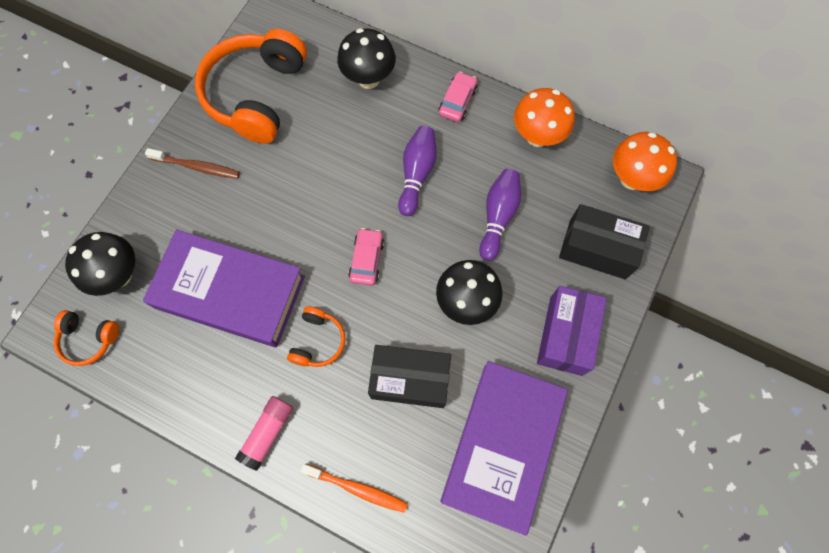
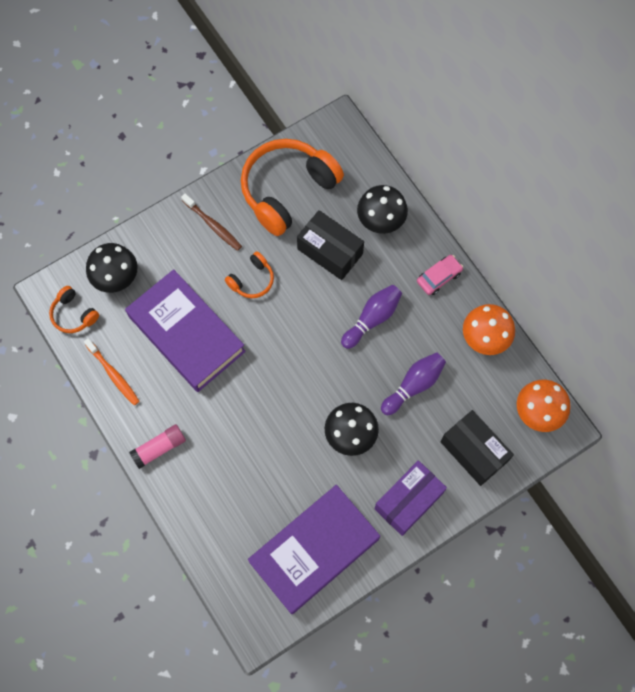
camera: 30 degrees right, 0 degrees up
(318, 341) = (228, 404): orange headphones -> orange headphones (252, 280)
(357, 488) = (198, 520): orange toothbrush -> orange toothbrush (113, 374)
(366, 259) = (296, 364): pink car -> none
(410, 380) = (277, 468): black box -> black box (330, 251)

